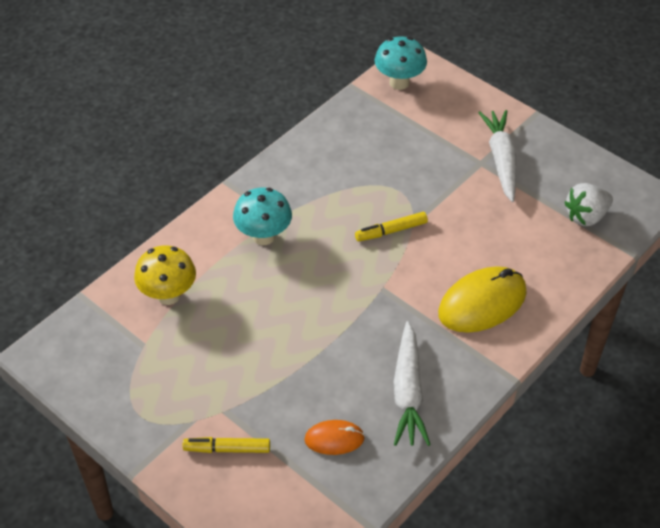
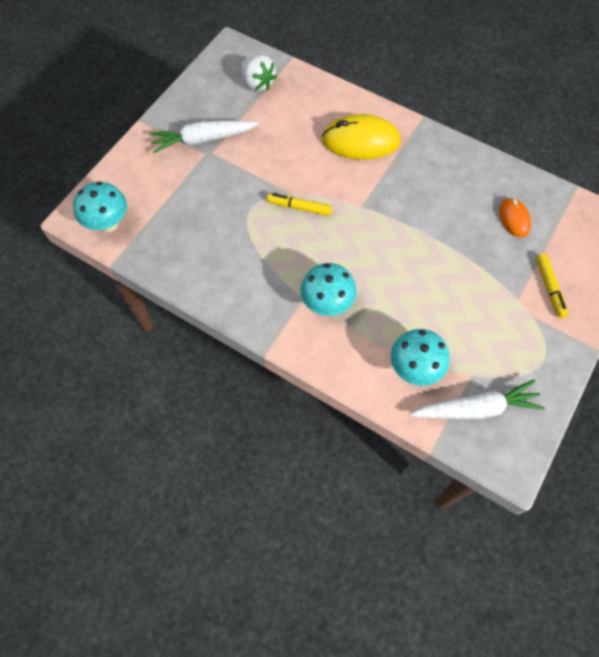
camera: 100 degrees left, 15 degrees up
(168, 295) = (414, 369): yellow mushroom -> turquoise mushroom
(391, 231) = (299, 207): yellow marker -> yellow marker turned 135 degrees clockwise
(408, 392) = (457, 178): white carrot -> white carrot (476, 408)
(482, 303) = (360, 141): yellow mouse -> yellow mouse turned 45 degrees counterclockwise

